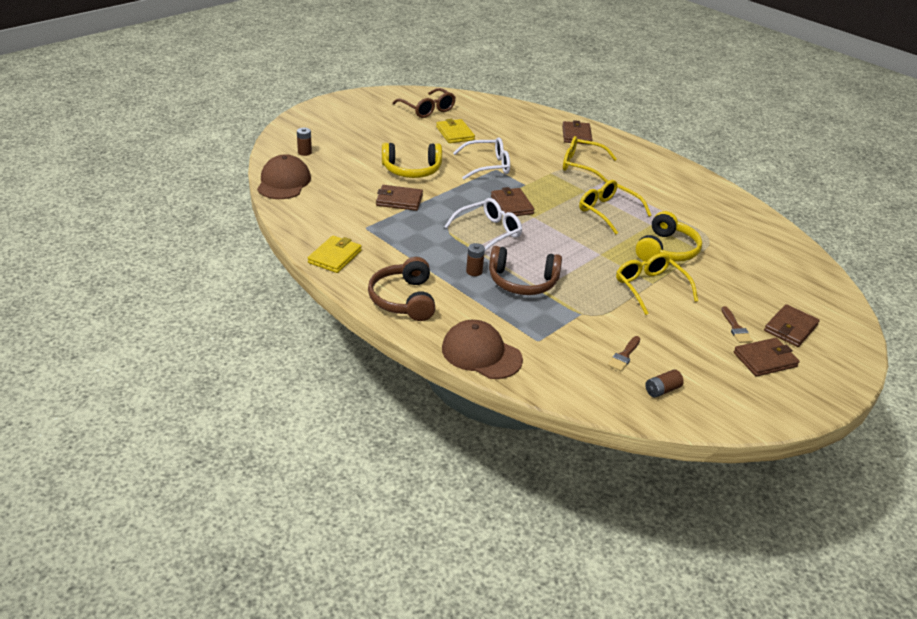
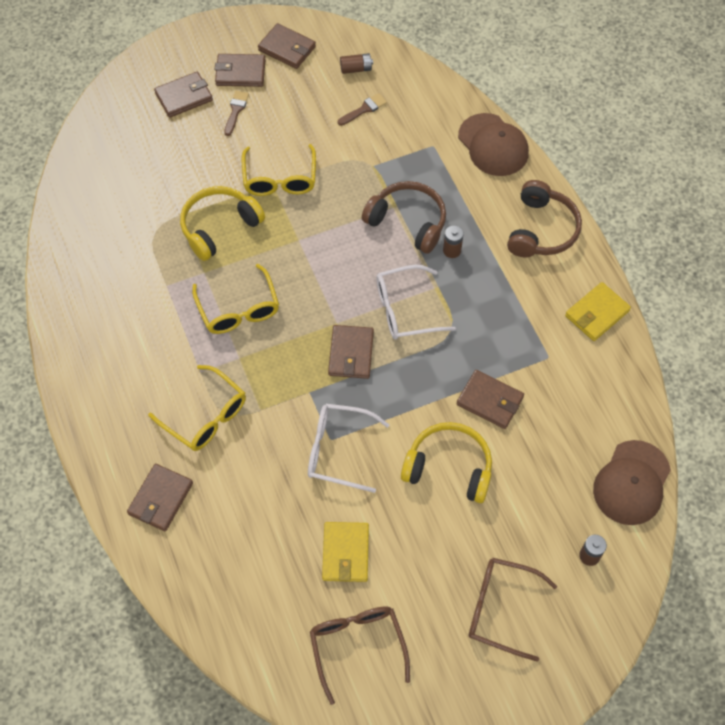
camera: 155 degrees left, 25 degrees up
(352, 129) = (501, 609): none -> brown glasses
(745, 392) = (287, 48): none -> brown wallet

